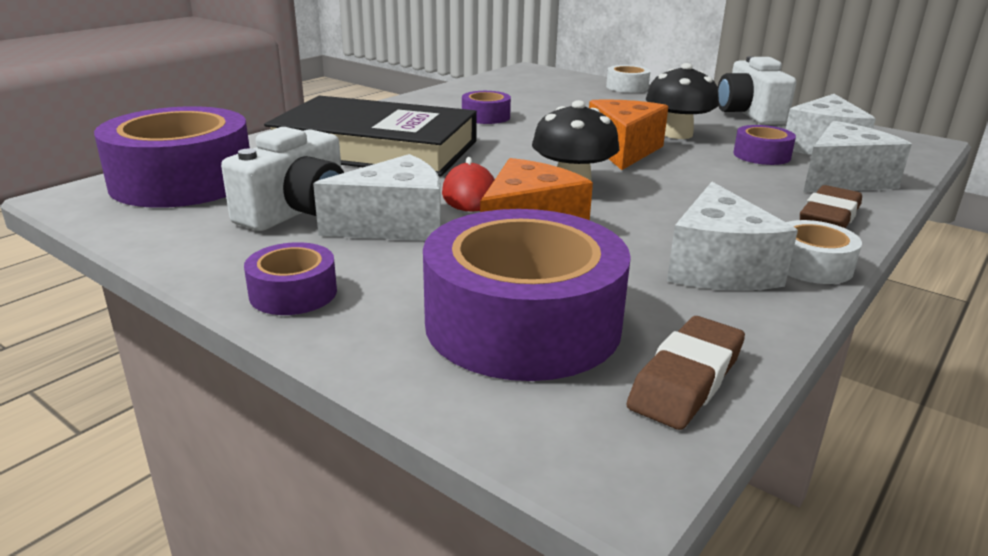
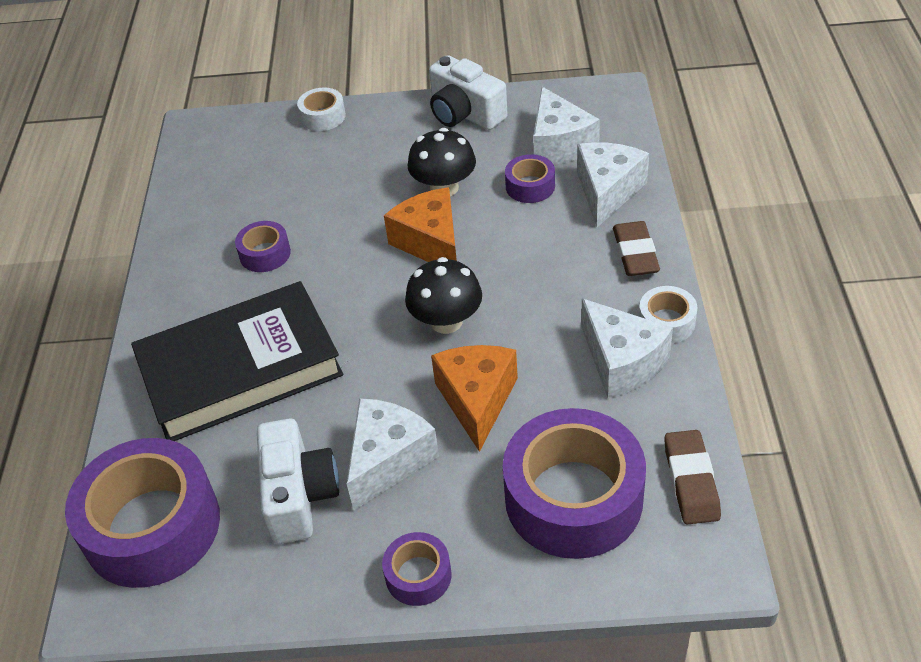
camera: 35 degrees left, 20 degrees up
(470, 195) = (392, 385): red mouse -> none

